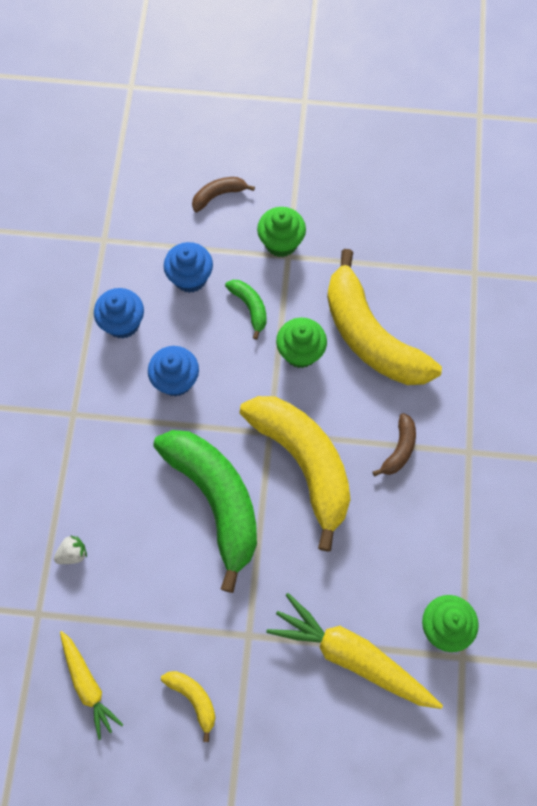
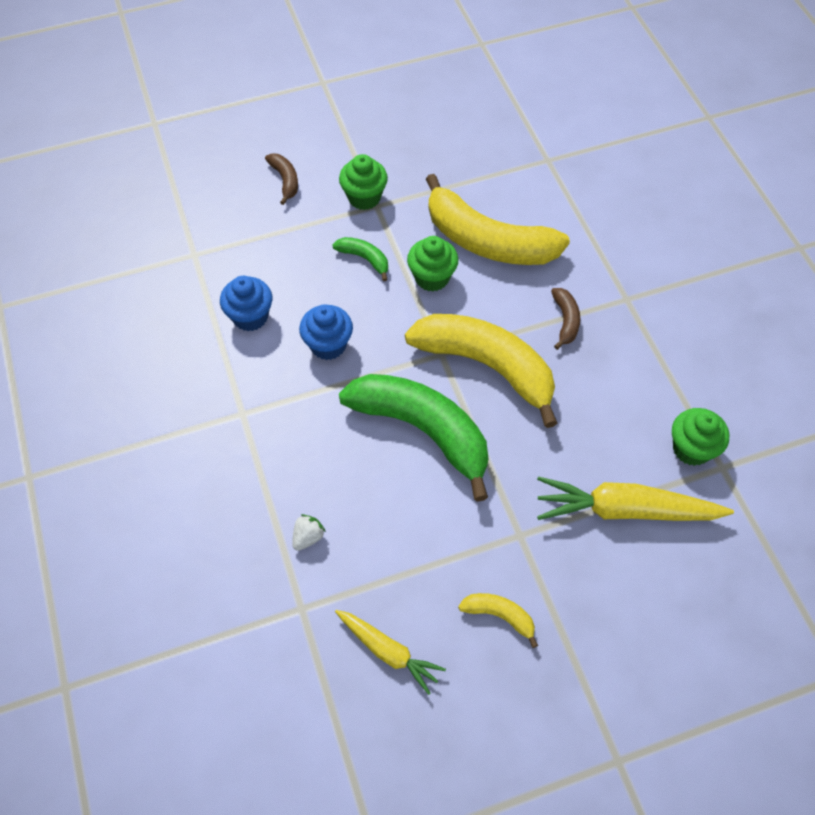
camera: 25 degrees left, 10 degrees down
(190, 278) = (295, 255): blue cupcake -> none
(218, 195) = (285, 180): brown banana -> brown banana turned 120 degrees clockwise

